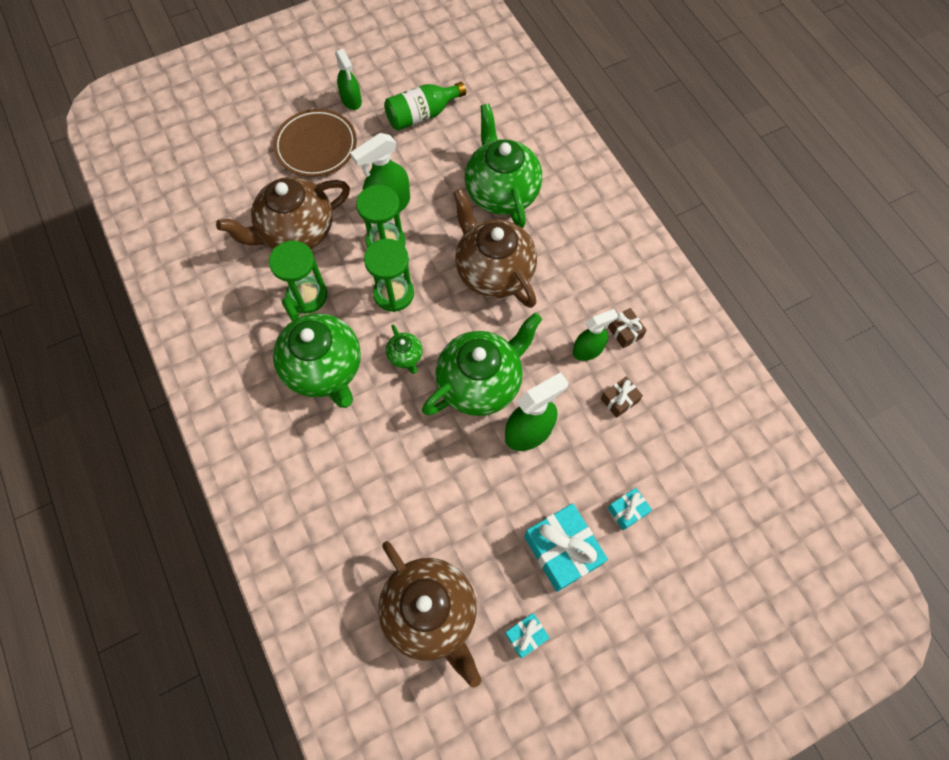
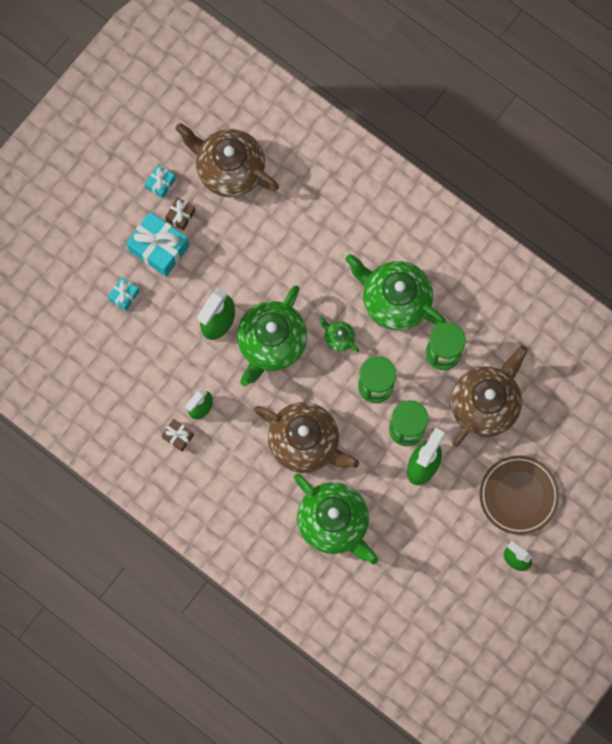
camera: 155 degrees right, 10 degrees up
(422, 115) = (443, 572): green bottle -> none
(619, 400) = (161, 377): brown gift -> brown gift (180, 216)

